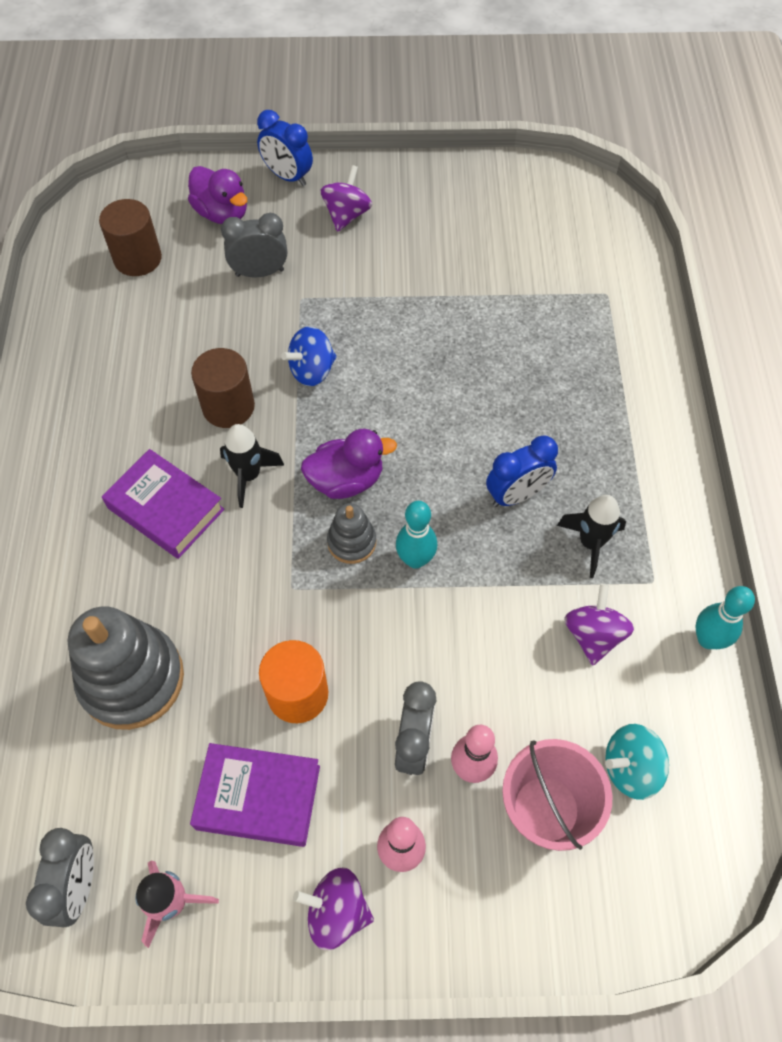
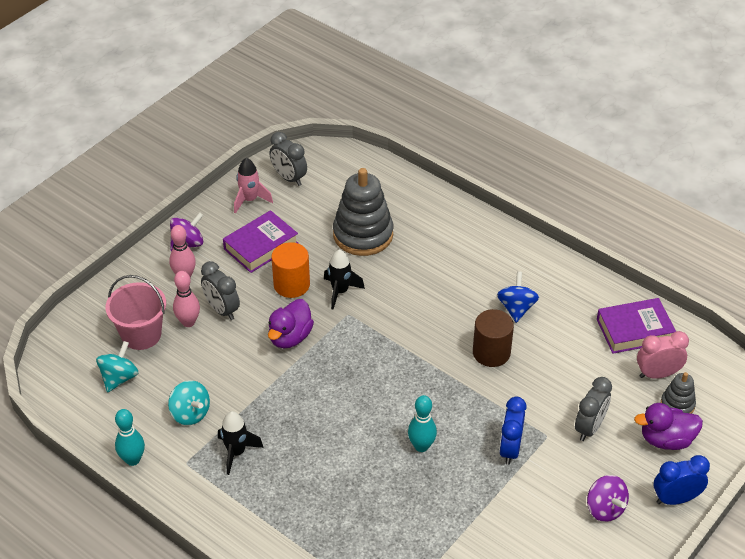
camera: 130 degrees right, 15 degrees down
(138, 258) = (657, 374): brown cylinder -> pink clock
(166, 509) = (447, 292): purple book -> purple book (634, 330)
(249, 475) = (434, 335): black rocket -> black rocket (340, 291)
(312, 371) = (481, 405): blue spinning top -> blue spinning top (516, 308)
(346, 480) = (388, 373): purple duck -> purple duck (290, 337)
(352, 542) = (348, 352): grey stacking toy -> grey stacking toy (677, 404)
(415, 559) = (310, 371): turquoise bowling pin -> turquoise bowling pin (421, 446)
(517, 495) = (299, 442): blue clock -> blue clock (510, 449)
(593, 635) = (190, 413): purple spinning top -> turquoise spinning top

